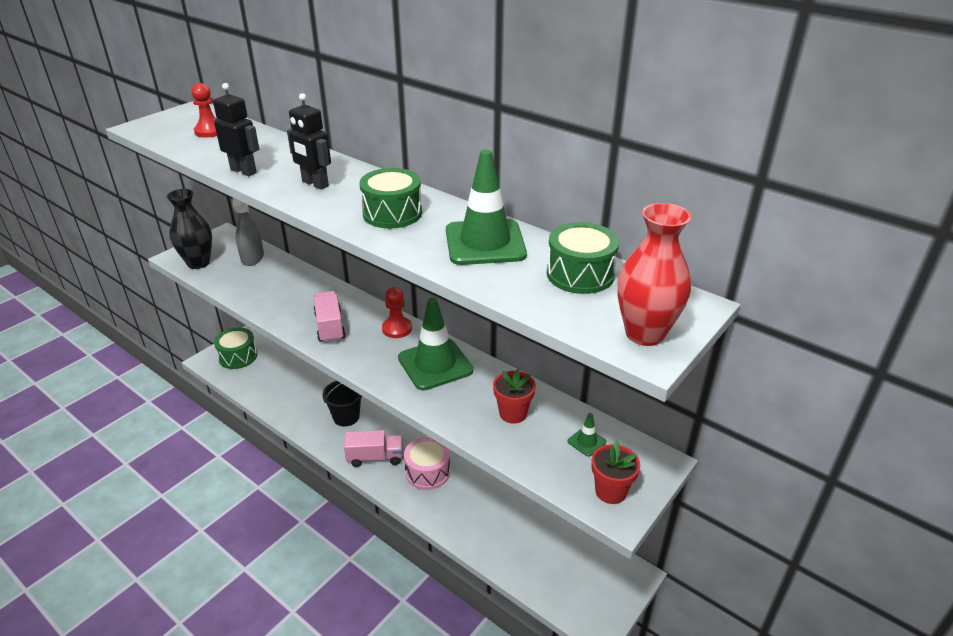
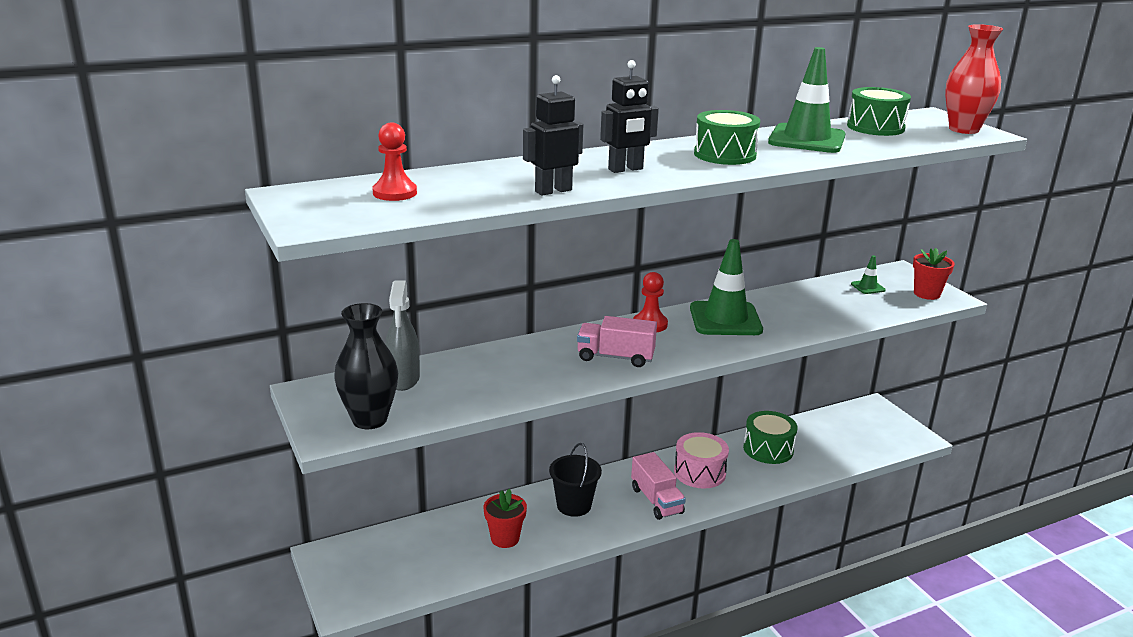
camera: 65 degrees left, 10 degrees down
(238, 356) = (367, 573): green drum -> green drum (768, 449)
(252, 258) = (403, 379): grey spray bottle -> grey spray bottle turned 120 degrees counterclockwise
(375, 457) = (656, 500): pink truck -> pink truck turned 135 degrees clockwise
(513, 413) = (818, 304): red flower pot -> red flower pot (505, 538)

